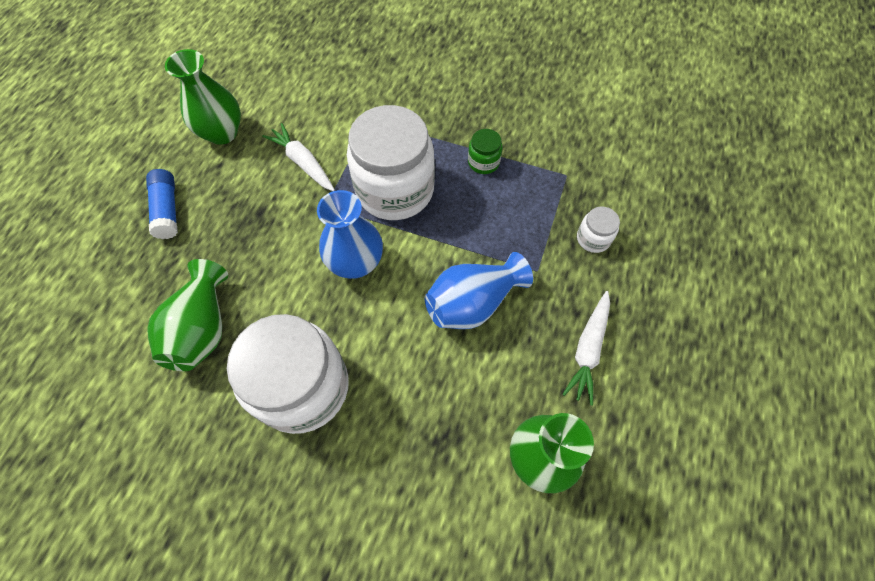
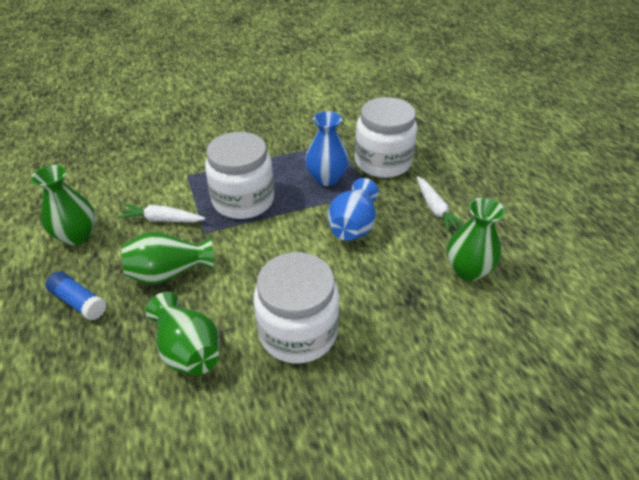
camera: 40 degrees left, 20 degrees down
(257, 231) = (169, 272): none -> green vase
(356, 263) = (259, 249): blue vase -> blue vase (326, 178)
(483, 162) = (283, 160): green jar -> none
(593, 238) = (382, 162): white jar -> white jar, size x2.37

